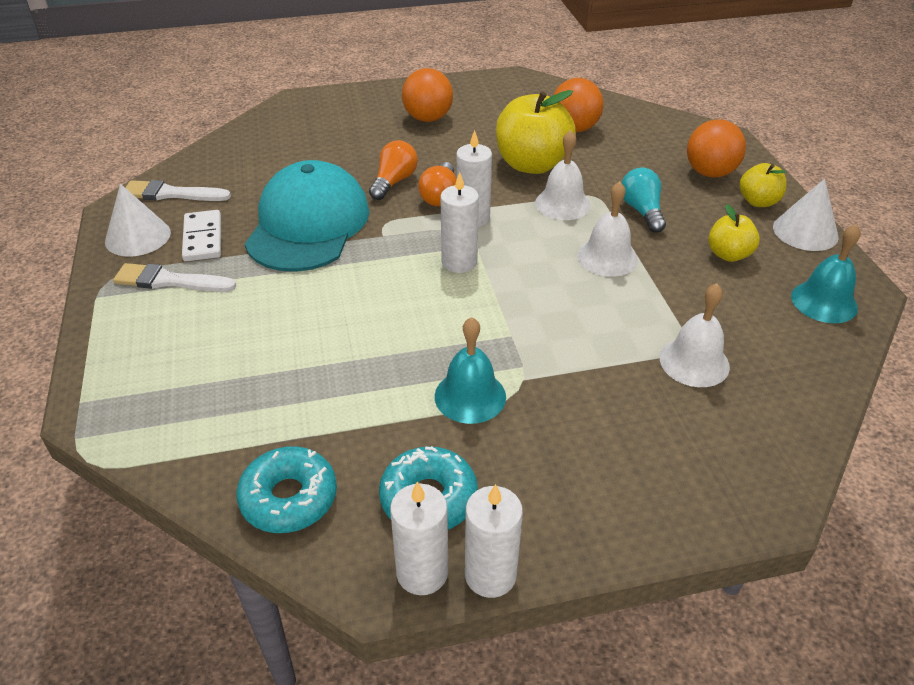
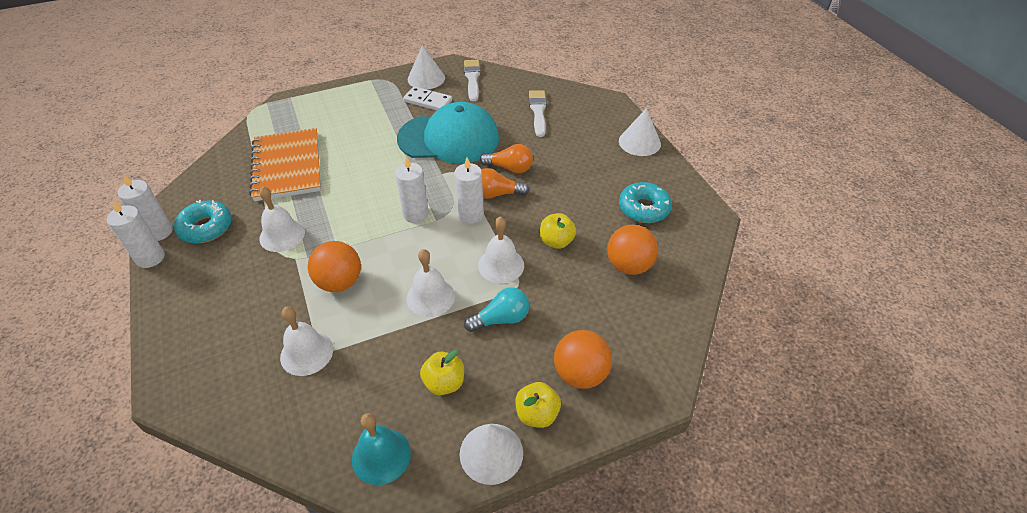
camera: 80 degrees right, 5 degrees up
(170, 281) = (386, 99): white brush -> white brush (538, 111)
(203, 238) = (428, 101): white domino -> white domino turned 45 degrees clockwise
(289, 498) = (216, 177): turquoise donut -> turquoise donut (643, 208)
(298, 397) = (287, 166): none -> orange notebook
(384, 94) = (639, 142): none -> white cone
(428, 118) = (609, 172): orange ball -> orange ball (340, 282)
(470, 396) = (282, 235): turquoise bell -> white bell
(532, 164) = (556, 241): yellow apple -> yellow apple, size x0.53

